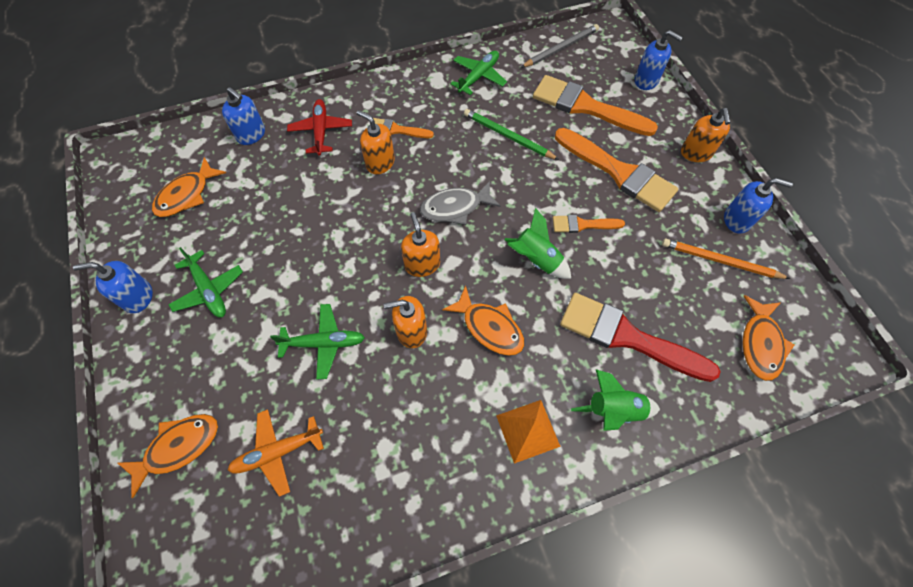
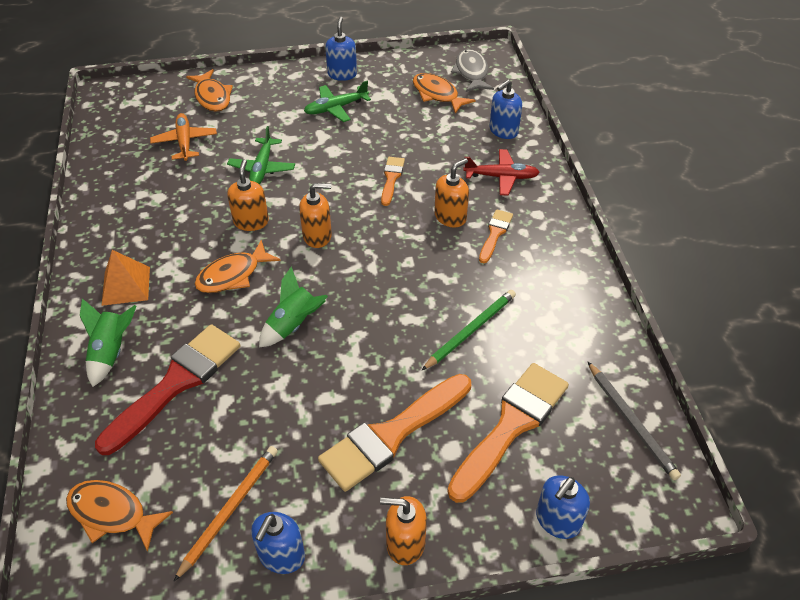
camera: 100 degrees right, 15 degrees down
(455, 207) = (378, 269): grey fish -> grey fish (471, 72)
(478, 77) = (575, 317): green plane -> none
(583, 225) = (324, 377): orange brush -> orange brush (391, 178)

